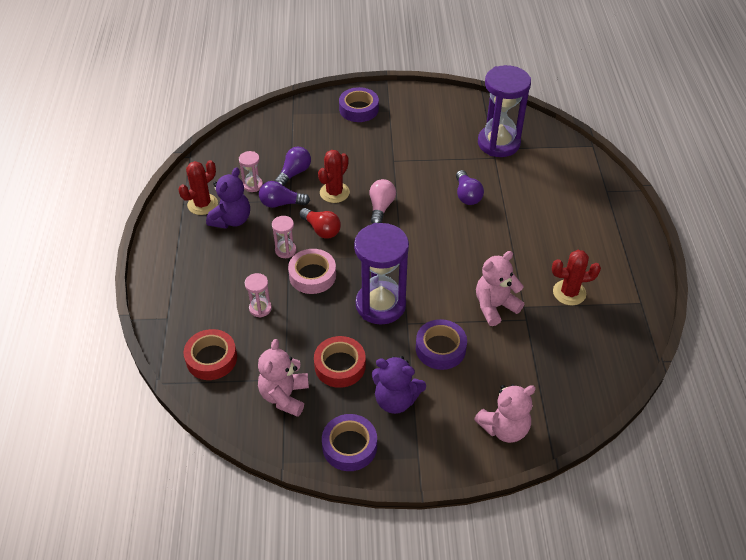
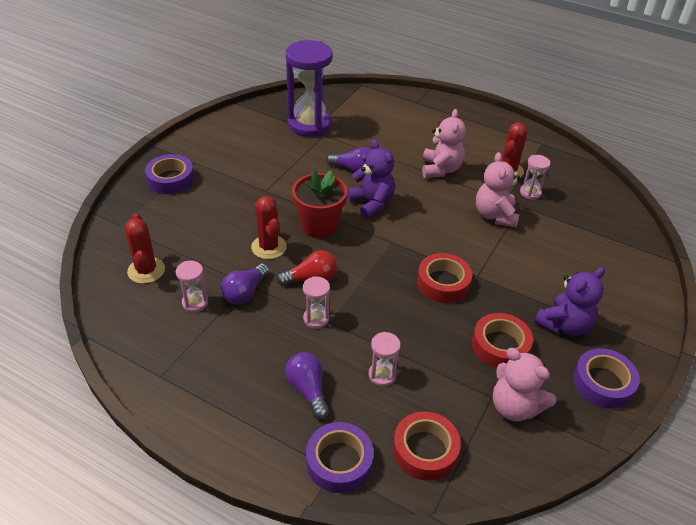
camera: 60 degrees left, 5 degrees down
(202, 204) = (181, 358): red cactus -> red cactus (146, 270)
(231, 220) = (230, 343): purple teddy bear -> purple teddy bear (372, 203)
(294, 173) = (211, 263): purple light bulb -> purple light bulb (308, 390)
(312, 275) = (368, 313): pink tape -> none
(380, 305) = (443, 283): purple hourglass -> red tape
(381, 207) = (319, 226): pink light bulb -> red flower pot
(440, 348) = (521, 269): purple tape -> purple tape (339, 461)
(504, 428) = (629, 272): pink teddy bear -> pink teddy bear (440, 169)
(552, 320) = (530, 193): none -> pink hourglass

